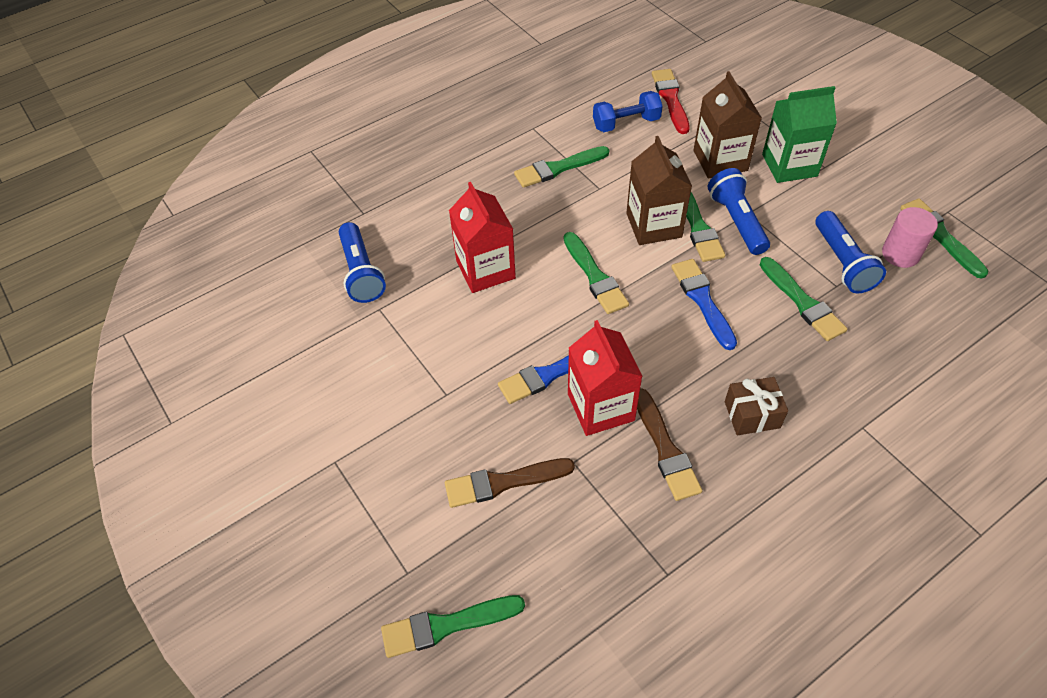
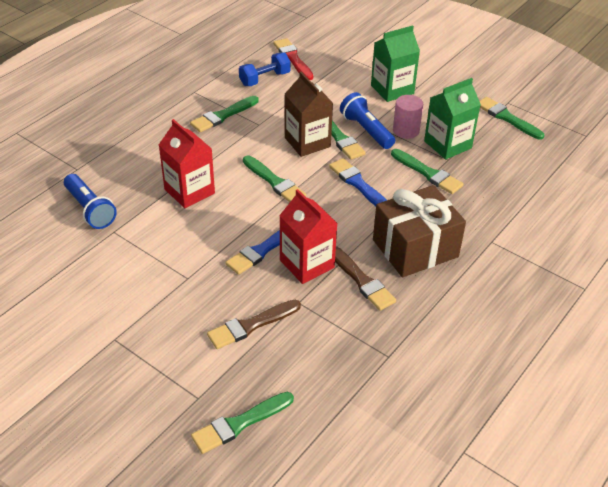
camera: 20 degrees left, 10 degrees down
(720, 160) = (342, 93): brown carton -> none
(752, 414) = (415, 248): brown gift -> brown gift, size x1.98
(842, 263) = (447, 144): blue flashlight -> green carton
(900, 254) = (484, 133): pink cylinder -> pink cylinder (406, 130)

